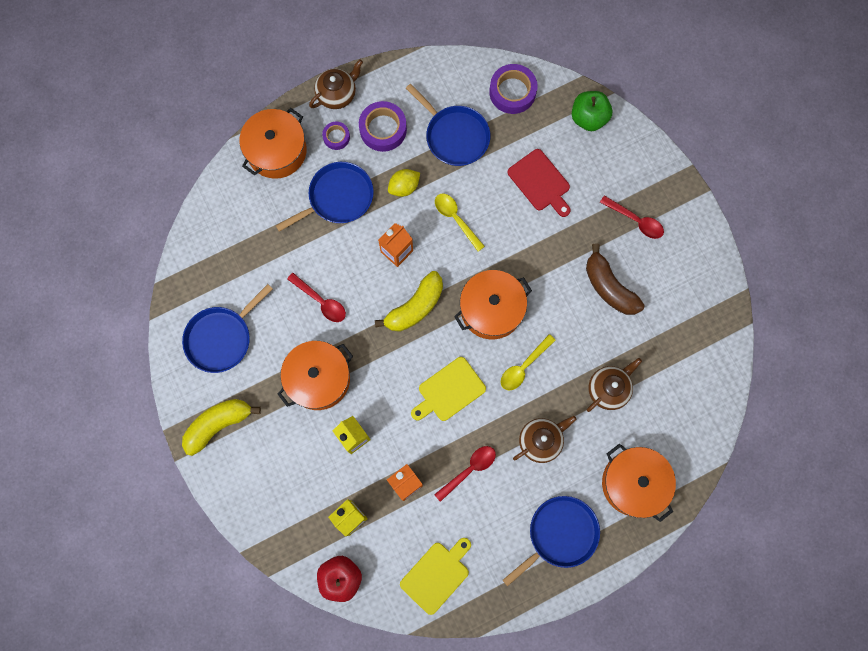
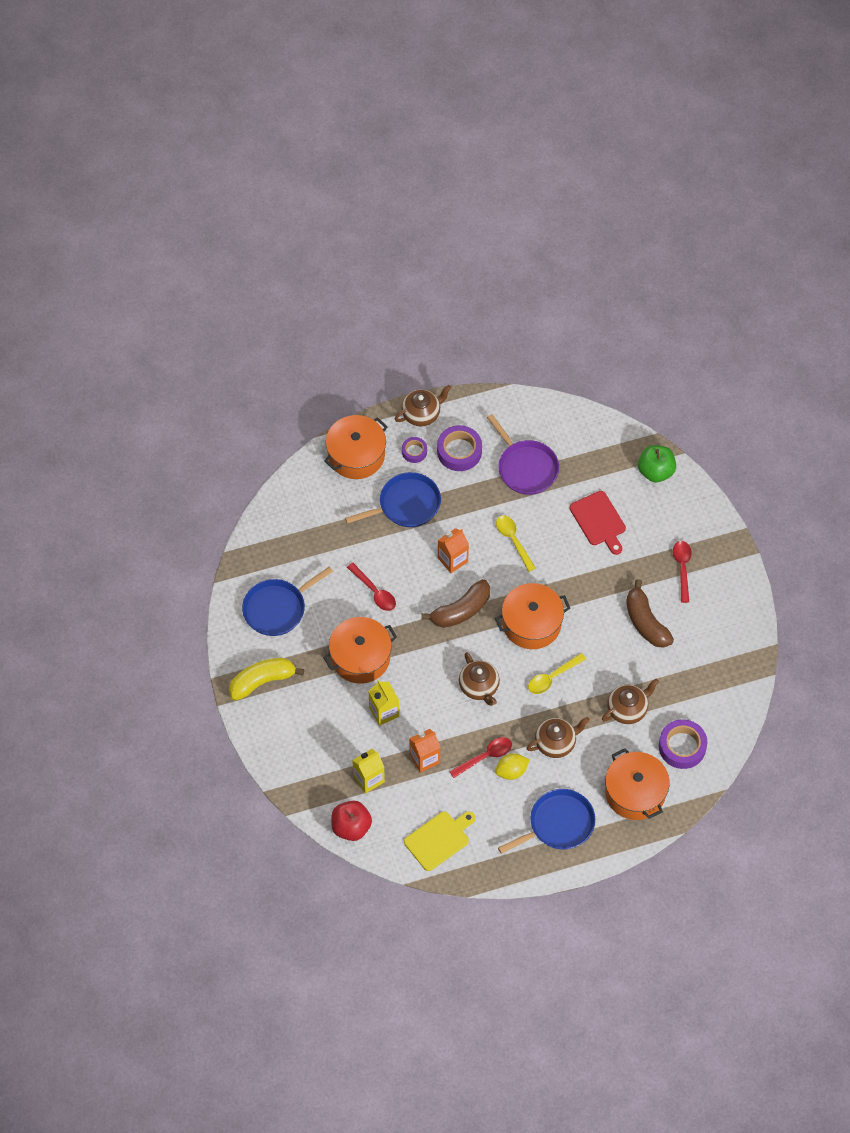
camera: 10 degrees right, 15 degrees down
(404, 187) = (470, 505): yellow lemon -> yellow lemon (511, 771)
(415, 307) = (461, 610): yellow banana -> brown banana
(449, 391) = (479, 687): yellow cutting board -> brown teapot
(454, 136) = (525, 467): blue pan -> purple pan
(512, 92) = (588, 437): purple tape -> purple tape (682, 747)
(635, 220) = (682, 568): red spoon -> red spoon turned 135 degrees counterclockwise

